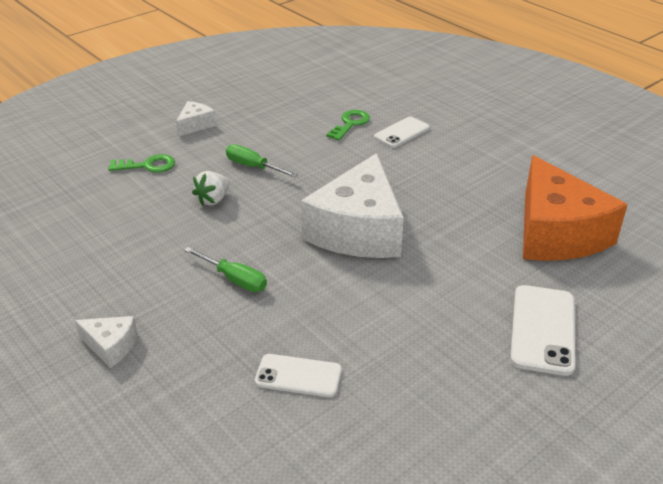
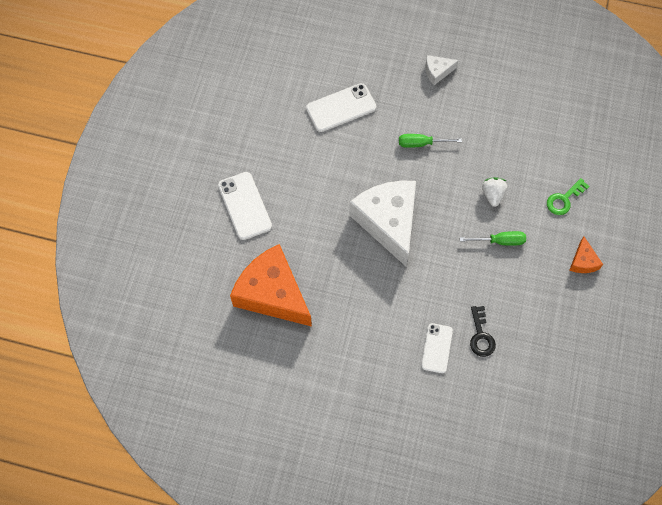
camera: 145 degrees right, 30 degrees up
(195, 125) = (583, 261): white cheese -> orange cheese
(298, 376) = (341, 108): white phone -> white phone, size x1.50
(350, 124) = (481, 336): green key -> black key

